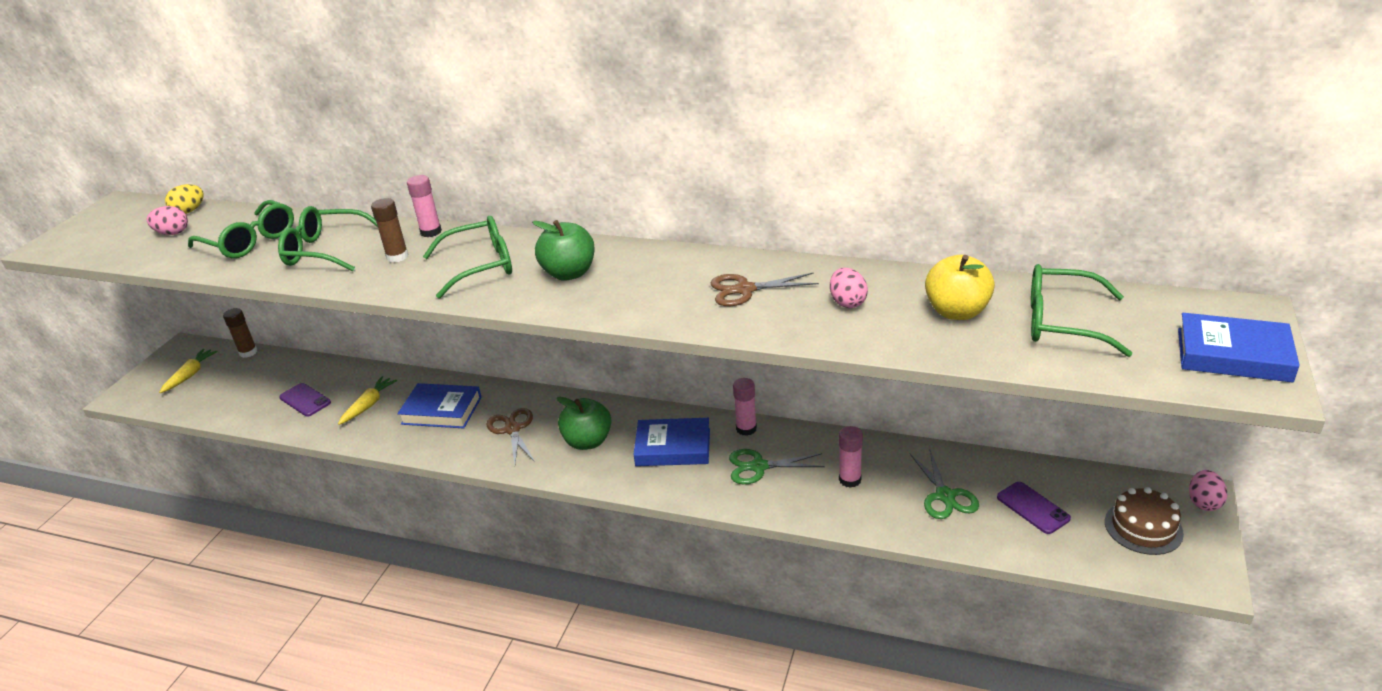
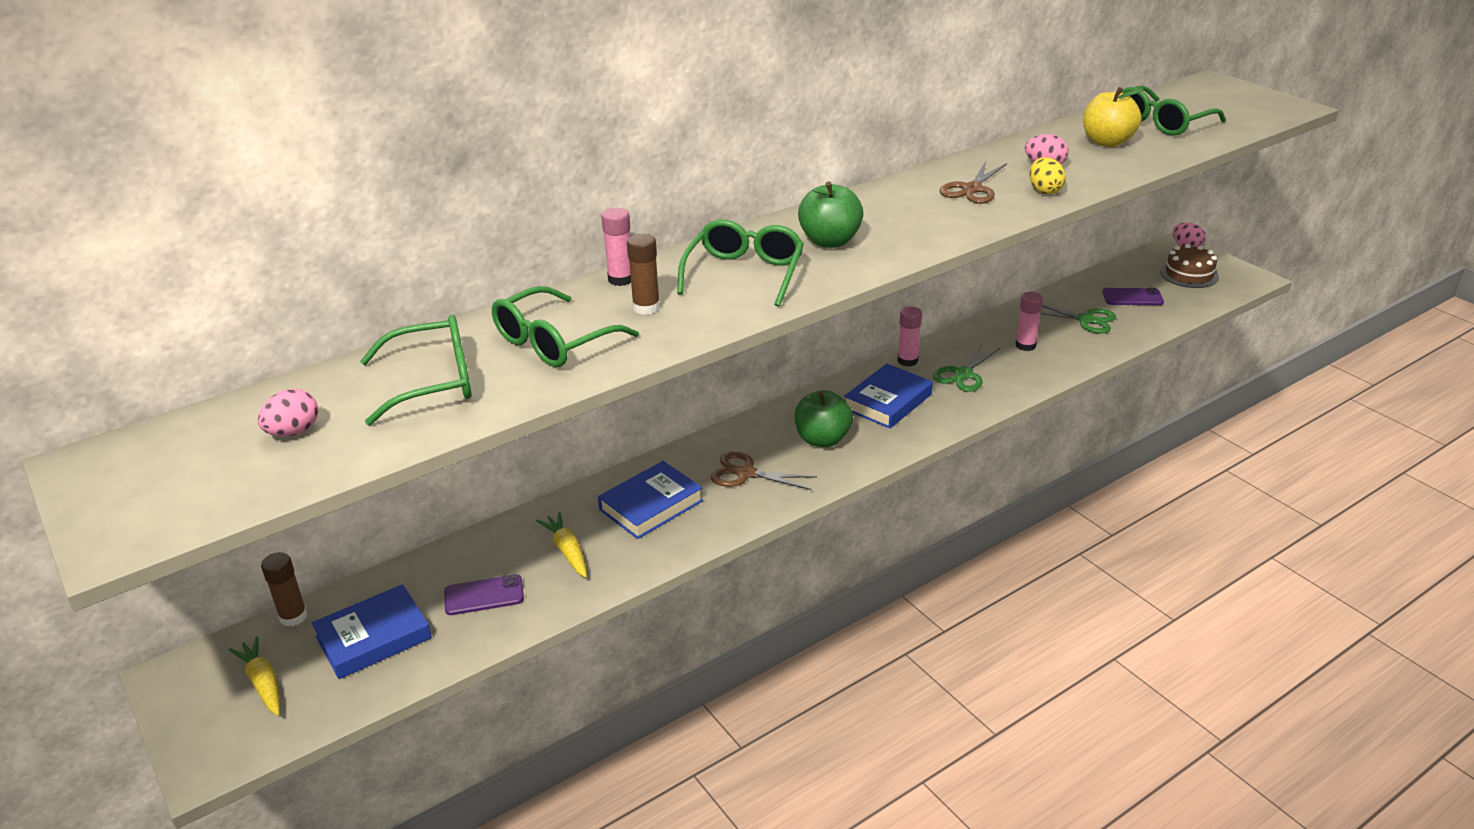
camera: 55 degrees left, 0 degrees up
(189, 211) = (245, 409): yellow egg -> yellow egg (1044, 191)
(1233, 355) = (1253, 101): blue book -> blue book (374, 637)

